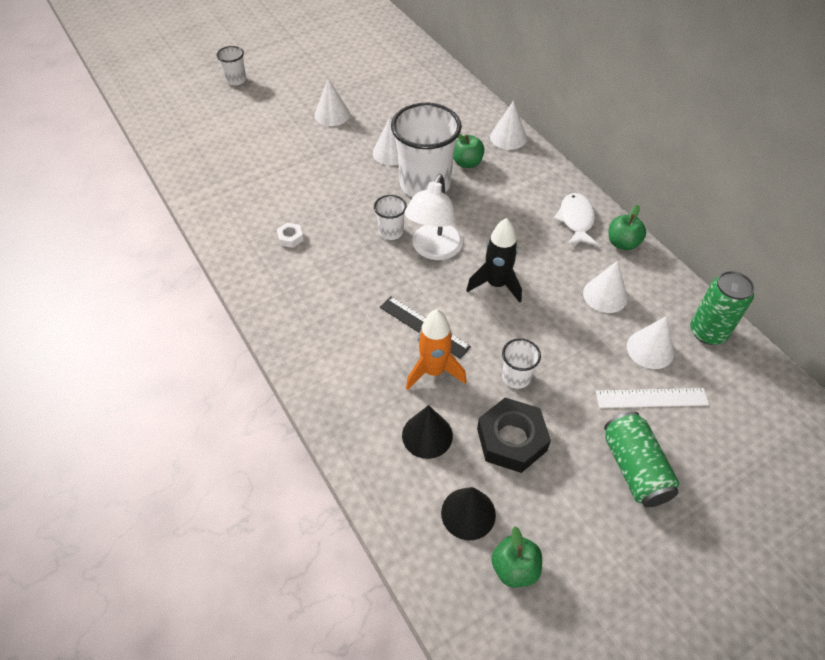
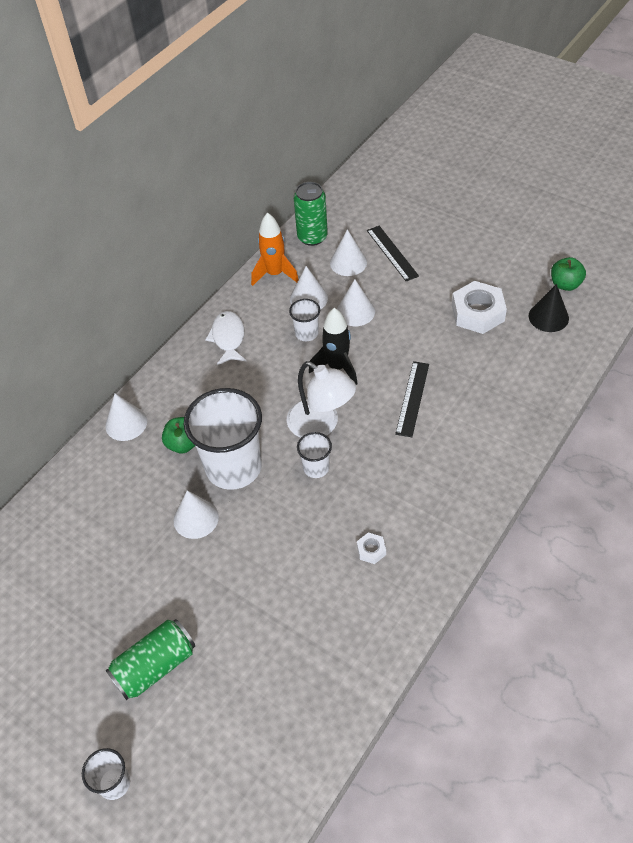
camera: 110 degrees left, 0 degrees up
(332, 114) = (149, 613): white cone -> white cone (355, 311)
(427, 435) = (508, 359): black cone -> none
(433, 250) = (321, 425): white lamp -> white lamp turned 45 degrees clockwise
(433, 371) = (451, 376): orange rocket -> orange rocket (275, 274)
(511, 439) = (477, 313): black nut -> white nut
(516, 377) = (423, 326): white cup -> white cup (306, 333)
(576, 220) = (228, 338): white fish -> white fish turned 105 degrees clockwise
(622, 243) = (242, 302): green apple -> none
(634, 468) = (454, 249): green can -> green can (155, 666)
(651, 398) = (392, 253): white ruler -> black ruler

